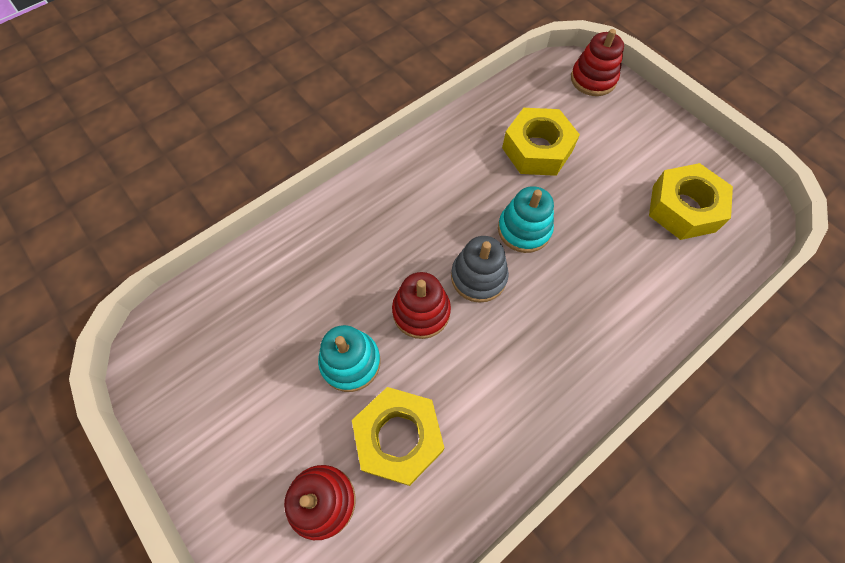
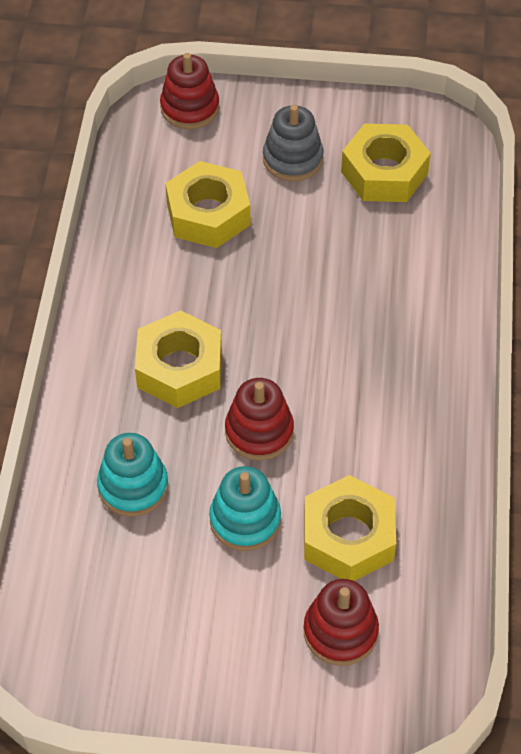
camera: 45 degrees left, 10 degrees down
(418, 229) = (179, 368): none -> yellow nut
(478, 277) = (276, 364): grey stacking toy -> grey stacking toy (292, 159)
(524, 229) = (272, 294): turquoise stacking toy -> turquoise stacking toy (133, 486)

